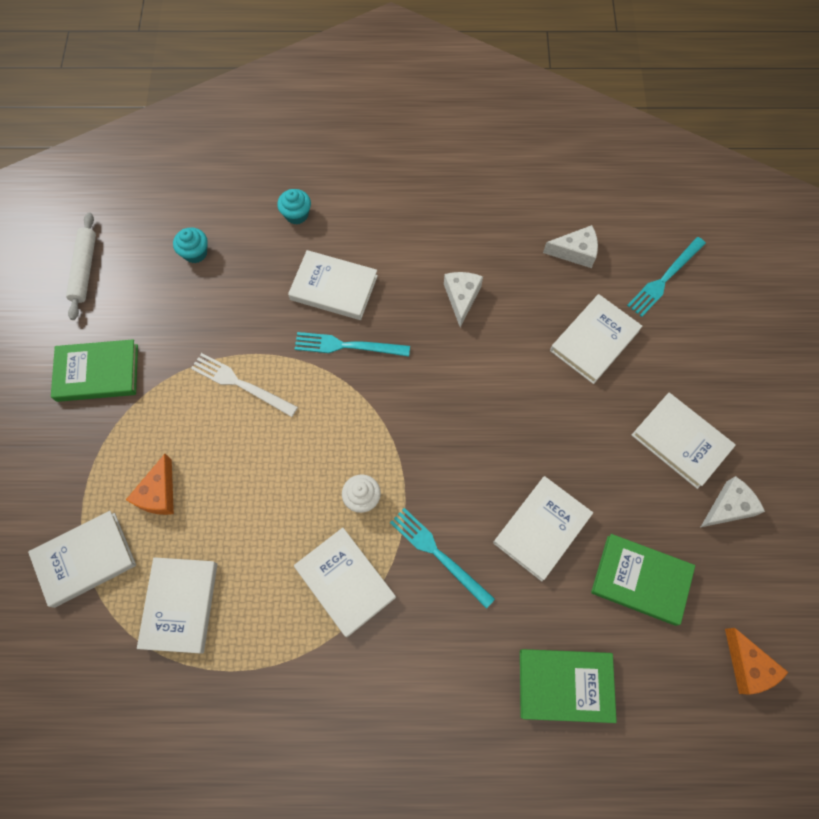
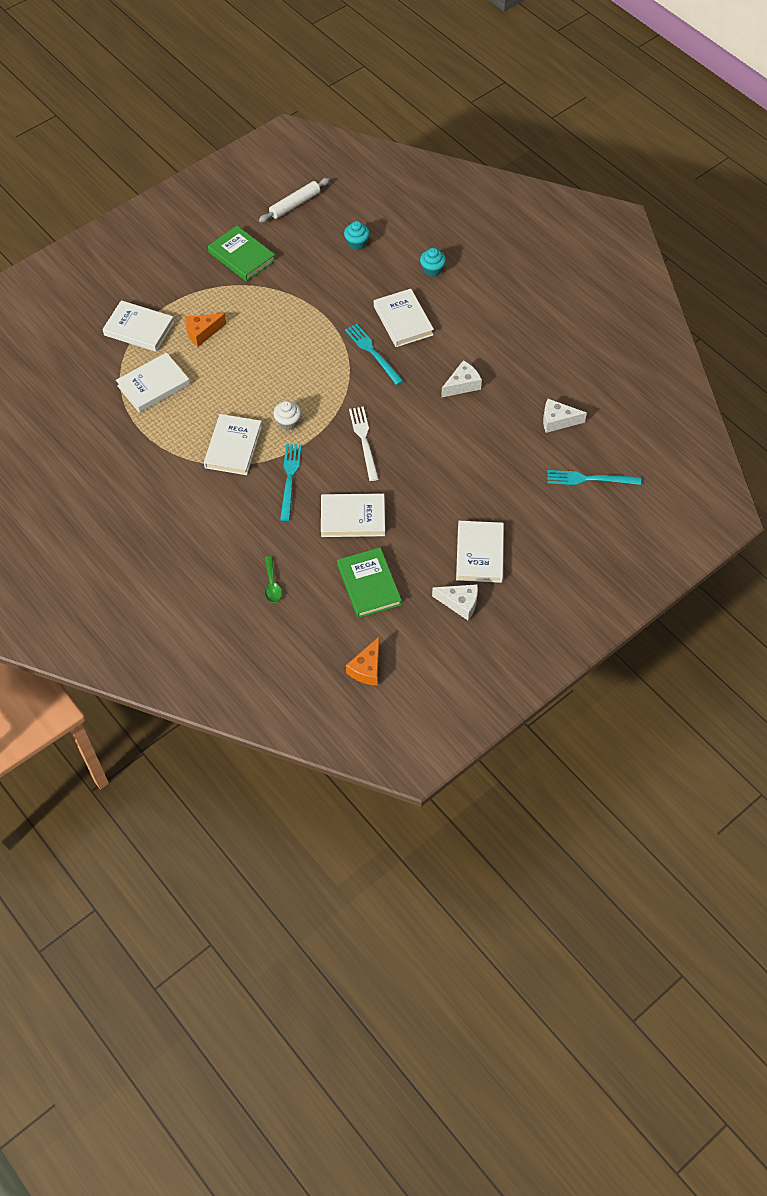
camera: 50 degrees right, 10 degrees down
(240, 384) = (299, 321): white fork -> white fork (364, 440)
(565, 685) = (272, 584): green book -> green spoon
(575, 252) = (557, 421): white cheese -> white cheese turned 135 degrees clockwise
(594, 340) = (503, 469): white book -> none

